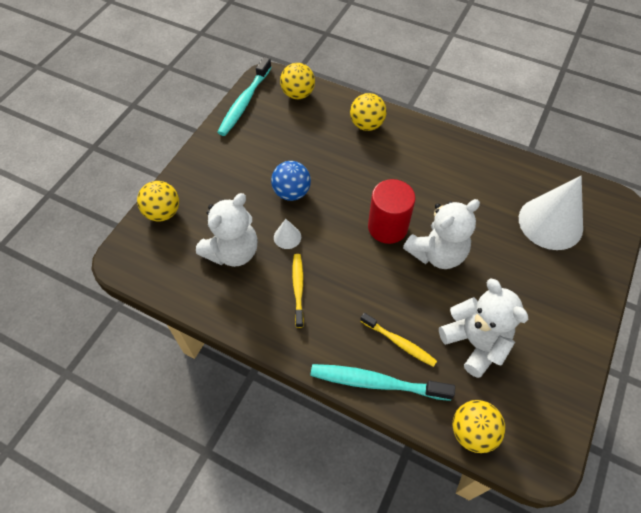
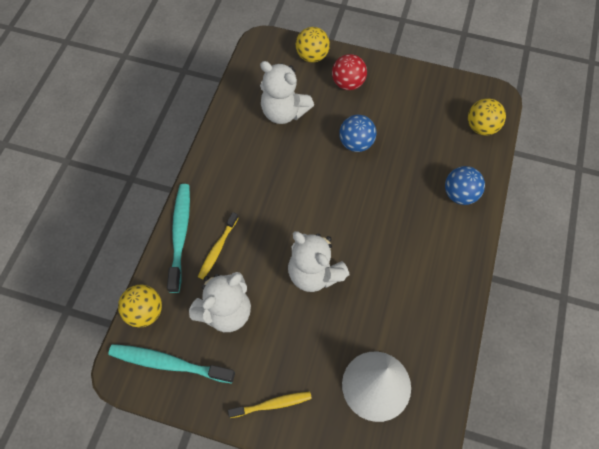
camera: 80 degrees right, 5 degrees up
(213, 186) = (348, 83): none -> red ball
(244, 102) = (454, 85): turquoise toothbrush -> turquoise toothbrush (169, 363)
(287, 237) = (307, 148): white cone -> none
(298, 289) = (257, 165): yellow toothbrush -> yellow toothbrush (272, 404)
(366, 125) = (460, 194): yellow ball -> blue ball
(387, 227) = (335, 227): red cylinder -> none

